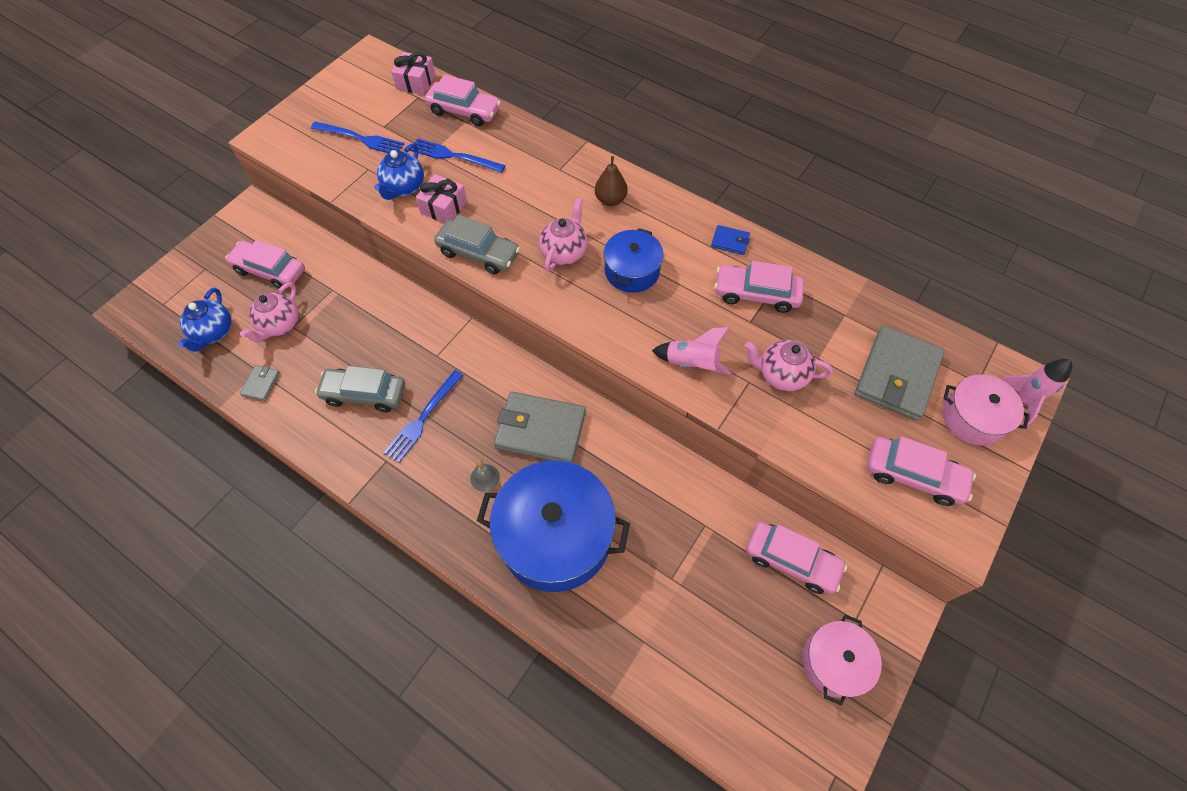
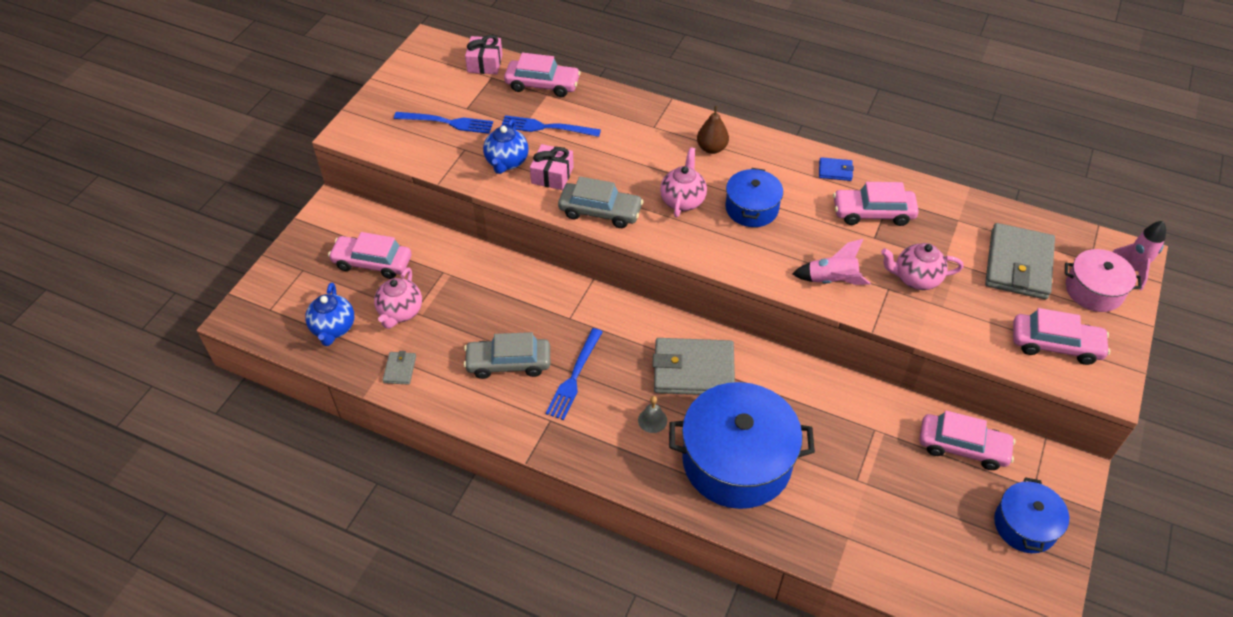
camera: 10 degrees left, 10 degrees down
(834, 662) = (1025, 525): pink pot -> blue pot

